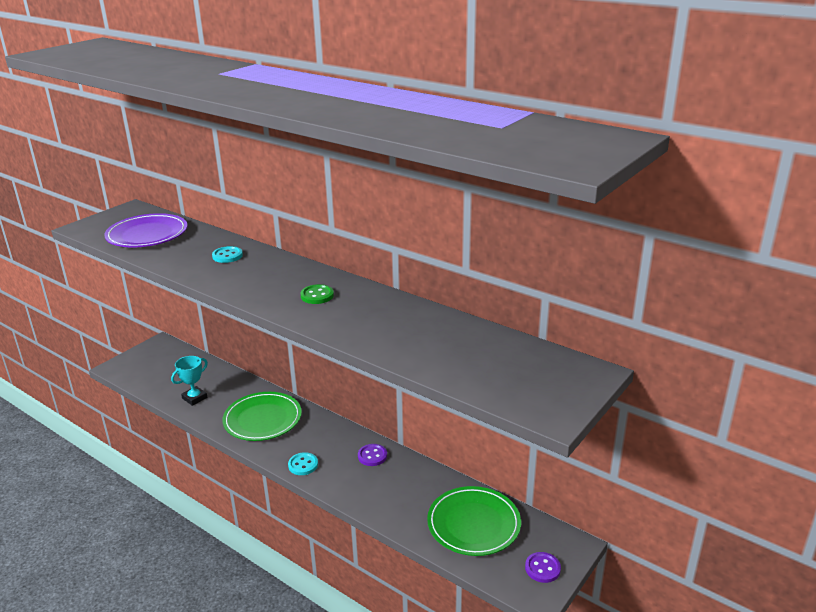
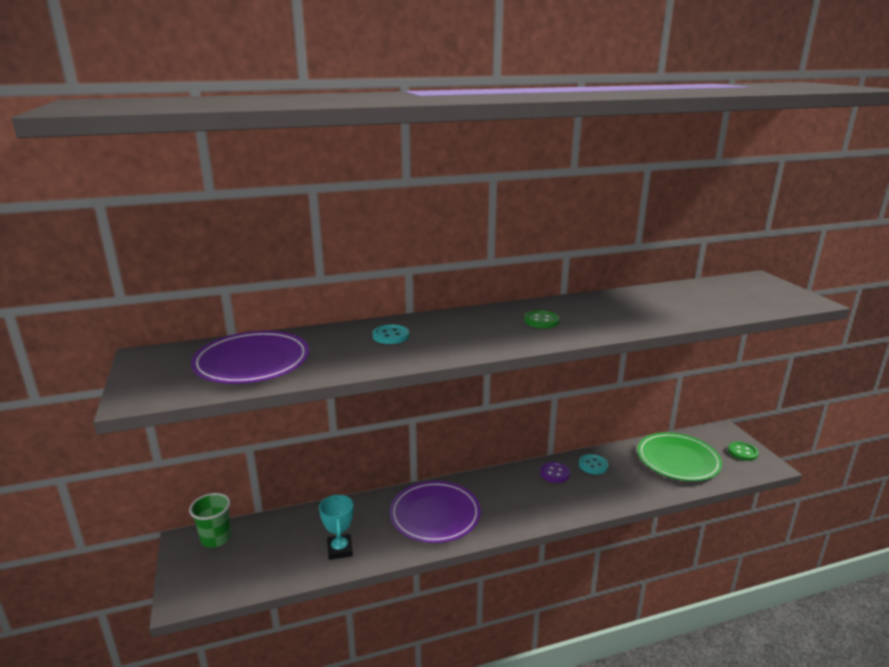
camera: 55 degrees left, 5 degrees down
(170, 351) = (216, 538): none -> green cup
(262, 419) = (435, 515): green plate -> purple plate
(303, 465) = (532, 515): turquoise button -> turquoise button (593, 465)
(542, 568) = (742, 452): purple button -> green button

